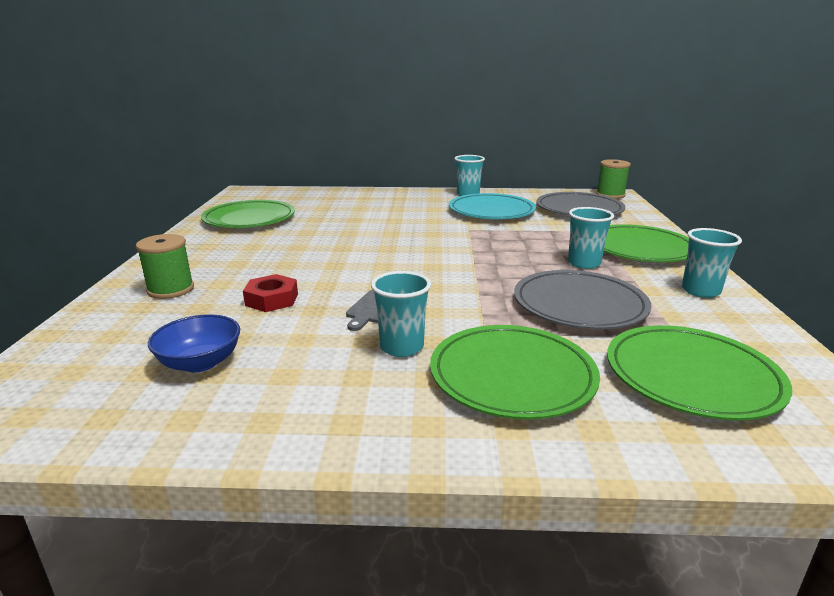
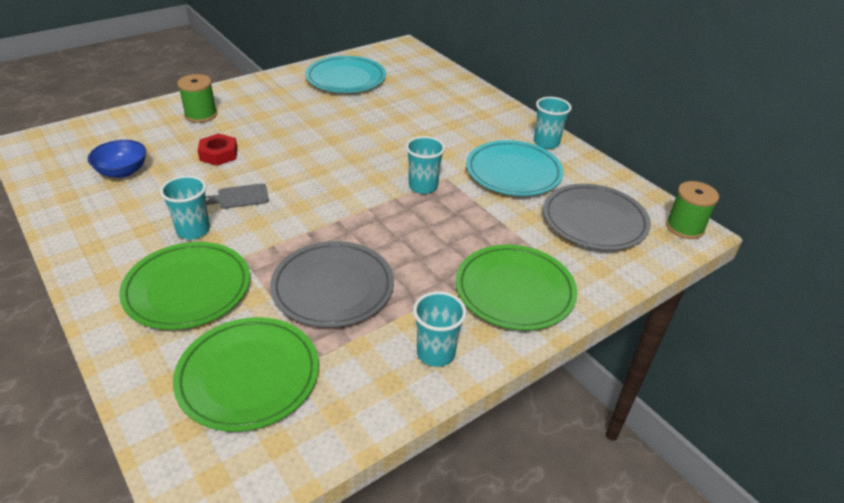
camera: 50 degrees right, 15 degrees up
(249, 219) = (346, 78): green plate -> turquoise plate
(584, 263) = (432, 266): turquoise cup -> turquoise cup (423, 186)

